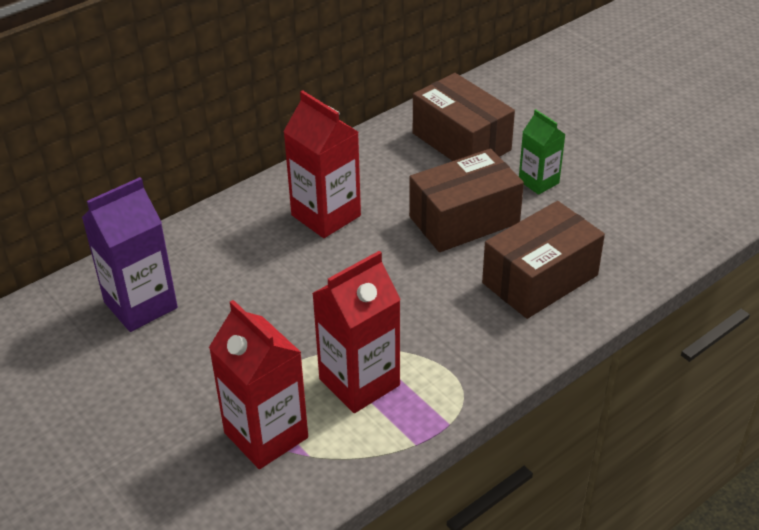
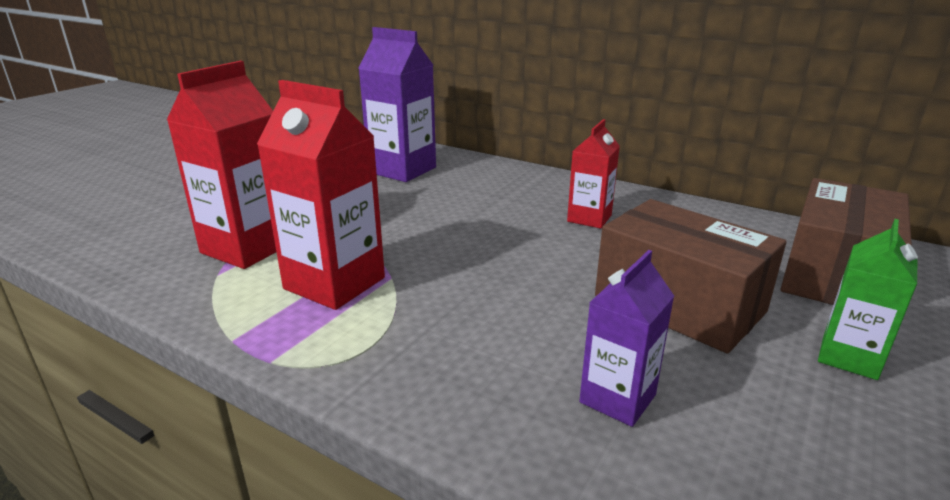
camera: 70 degrees right, 15 degrees down
(326, 215) = (589, 218): red carton -> red carton, size x0.60
(540, 279) = (617, 398): brown box -> purple carton

